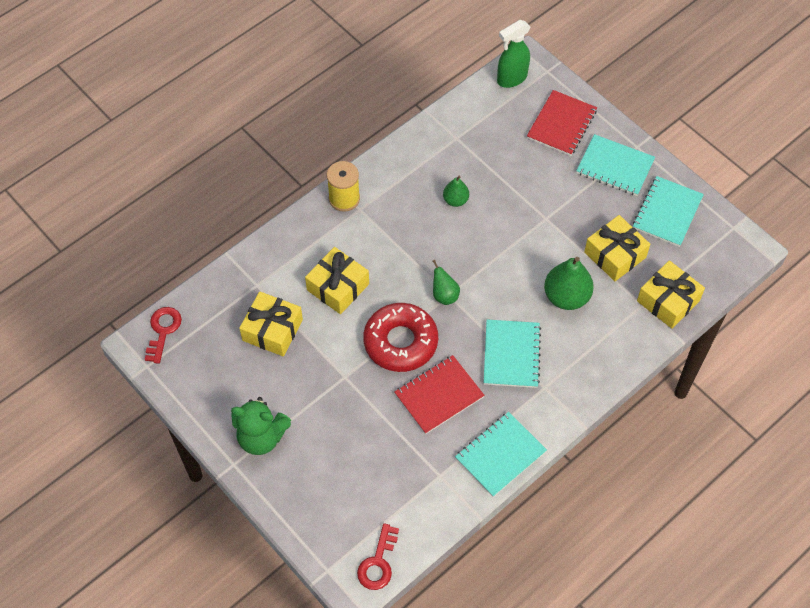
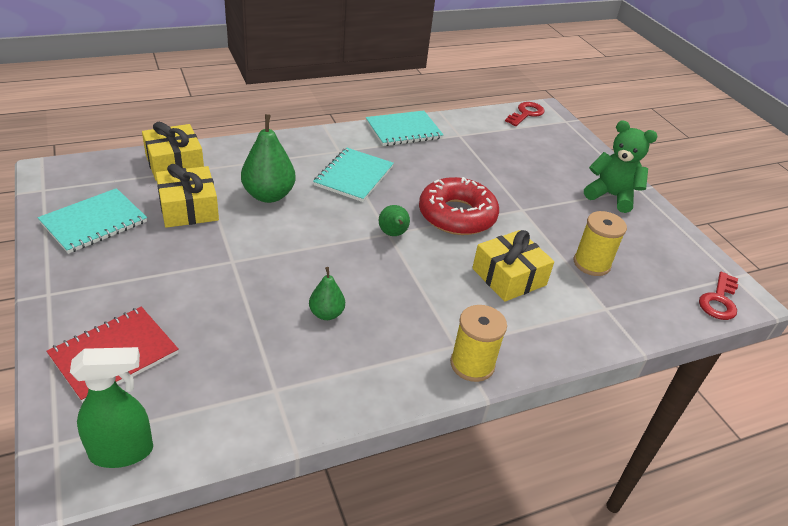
camera: 165 degrees left, 20 degrees down
(272, 330) = (591, 264): yellow gift -> yellow spool
(439, 395) = (437, 173): red notebook -> none
(615, 166) = (100, 282): turquoise notebook -> none

